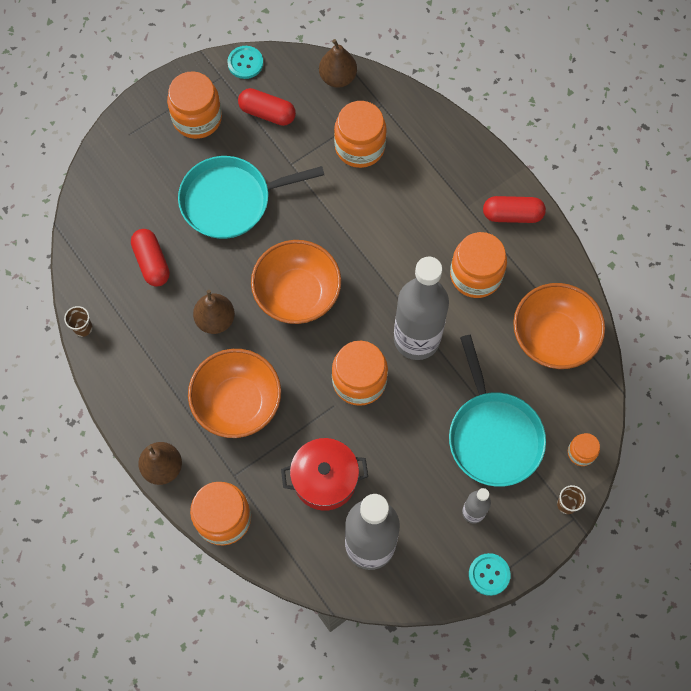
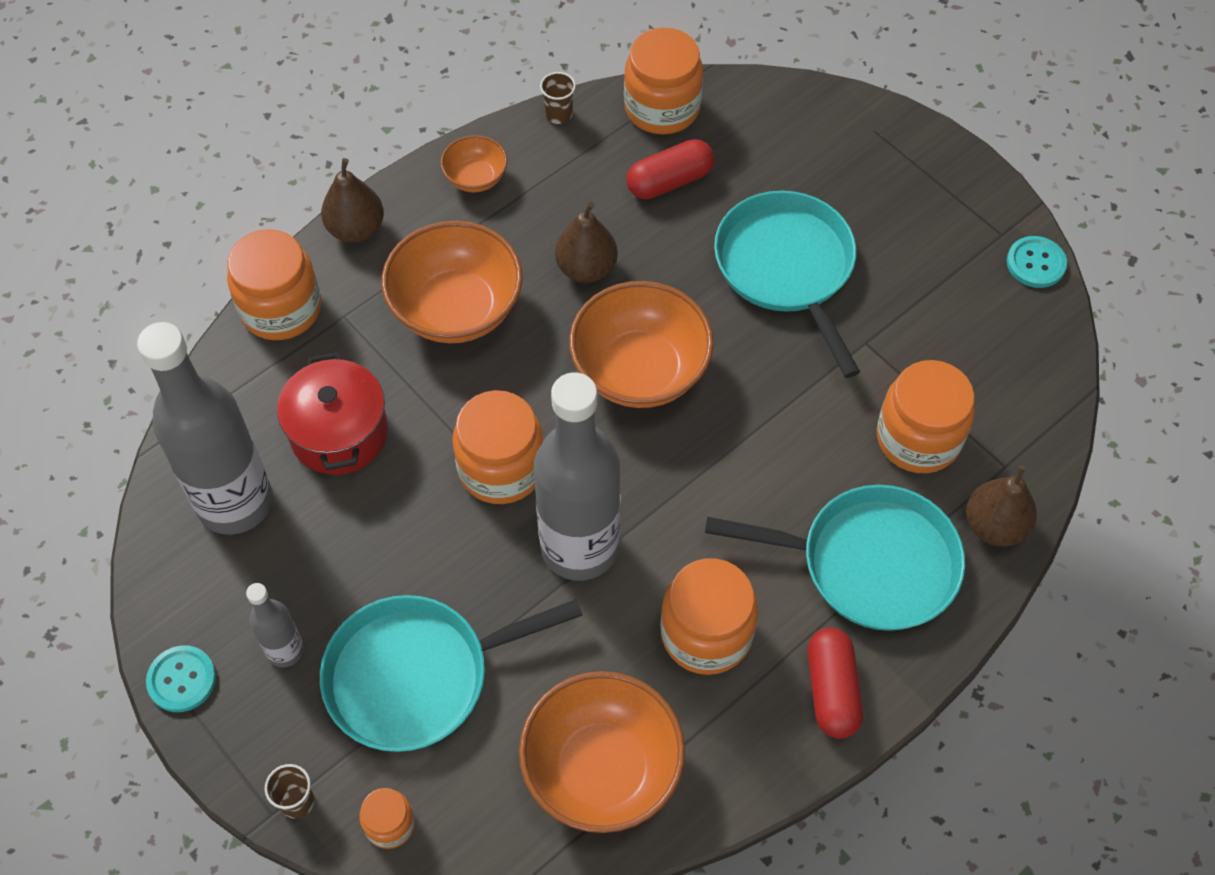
camera: 85 degrees right, 10 degrees down
(130, 386) = (475, 178): none -> orange bowl
(197, 118) = (921, 210): orange jar -> orange jar (662, 108)
(267, 113) = (951, 302): red capsule -> none
(338, 77) = (1042, 396): brown pear -> brown pear (994, 526)
(438, 184) = (870, 563): none -> turquoise pan

